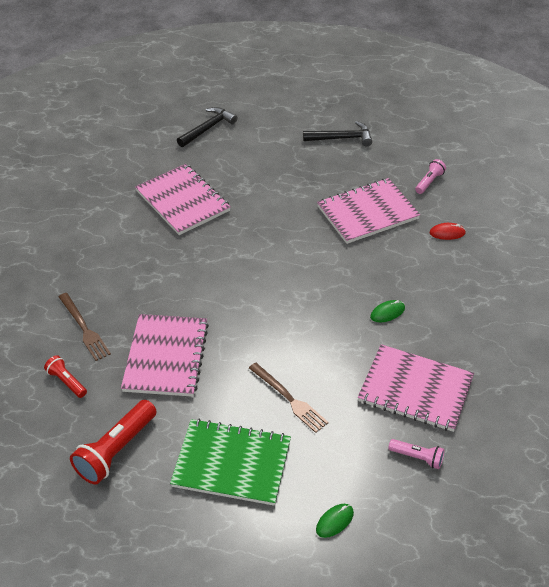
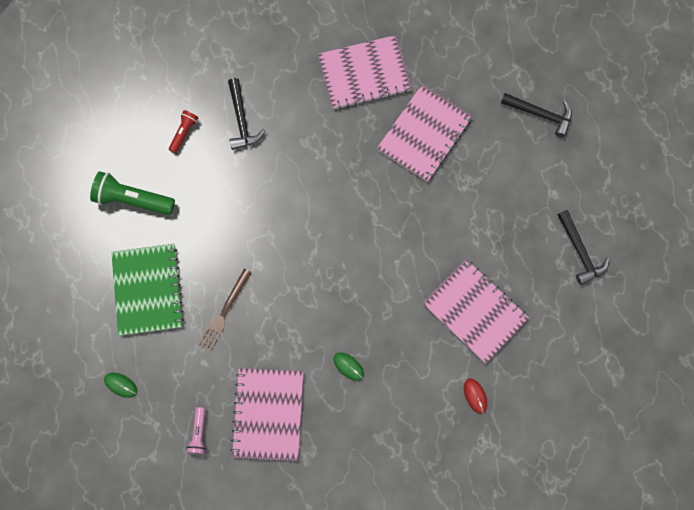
camera: 70 degrees right, 30 degrees up
(84, 328) = (242, 120): brown fork -> black hammer
(116, 450) = (133, 199): red flashlight -> green flashlight
(166, 357) = (234, 197): pink notebook -> pink notebook (364, 74)
(429, 182) = (545, 360): pink flashlight -> none

